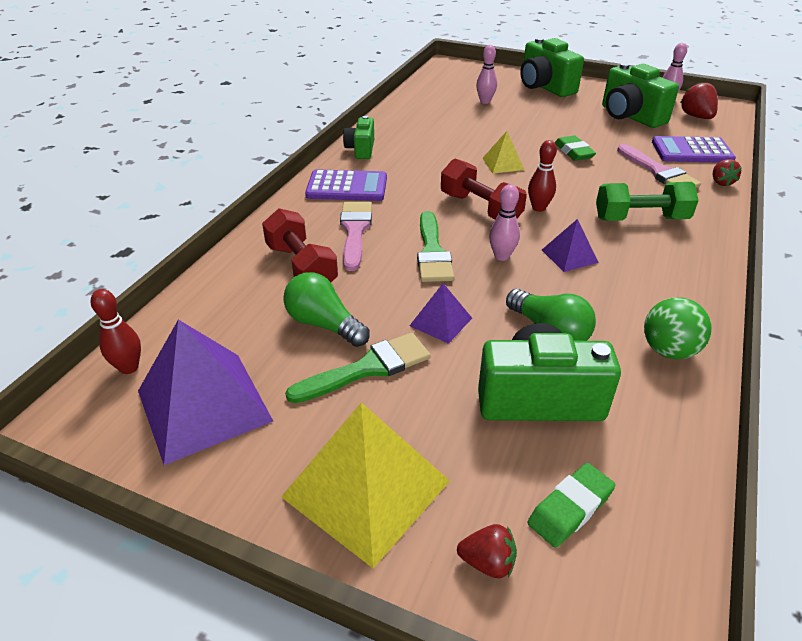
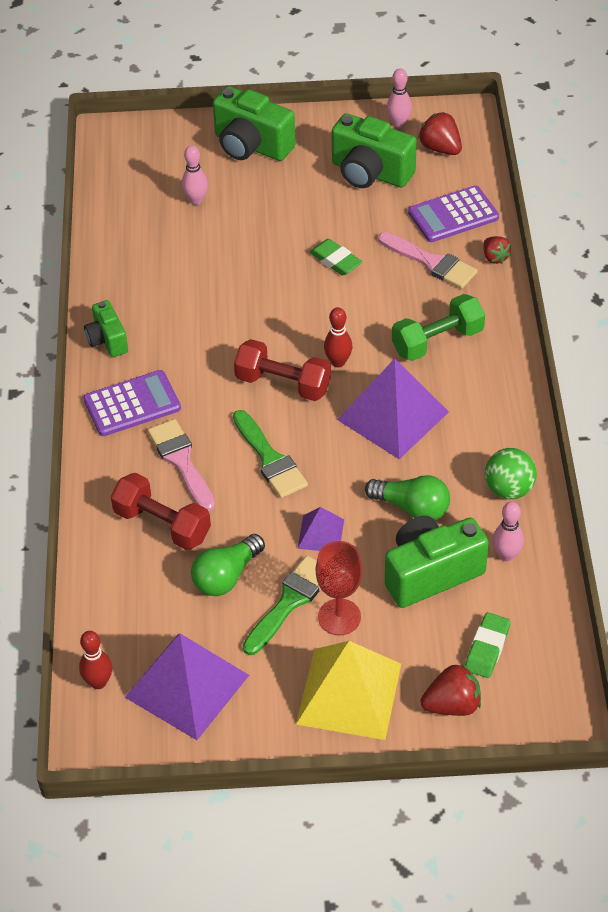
camera: 25 degrees left, 10 degrees up
(324, 324) = (226, 576): green light bulb -> green light bulb turned 60 degrees counterclockwise
(409, 402) = (339, 617): none -> red goblet
(487, 562) = (452, 705): red strawberry -> red strawberry, size x1.52
(501, 256) = (334, 439): pink bowling pin -> pink bowling pin (506, 555)
(503, 164) = (271, 307): yellow pyramid -> none
(569, 256) = (392, 415): purple pyramid -> purple pyramid, size x2.01

